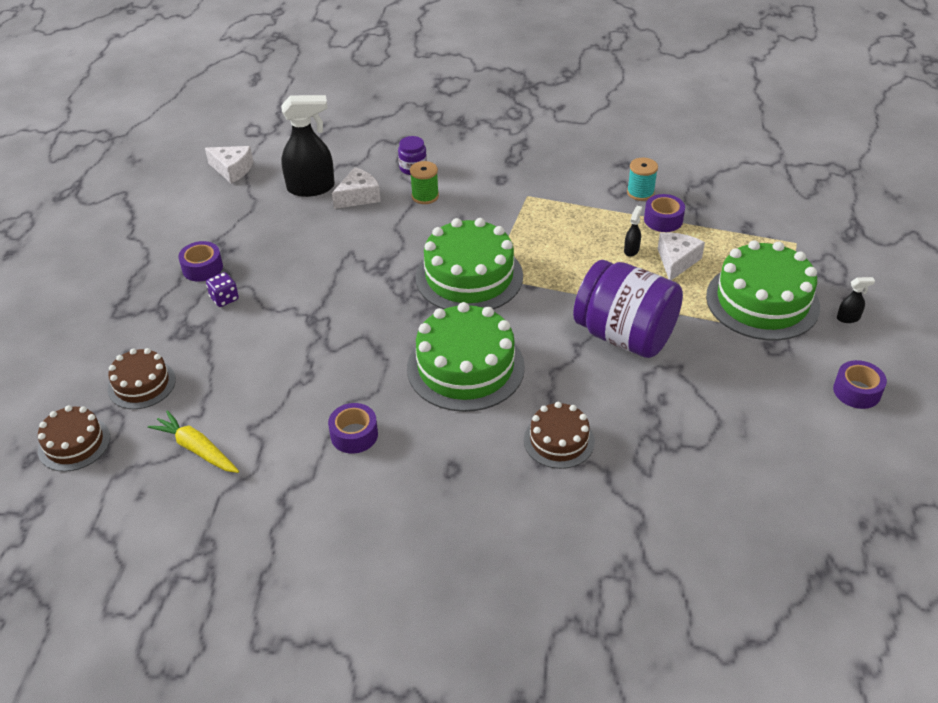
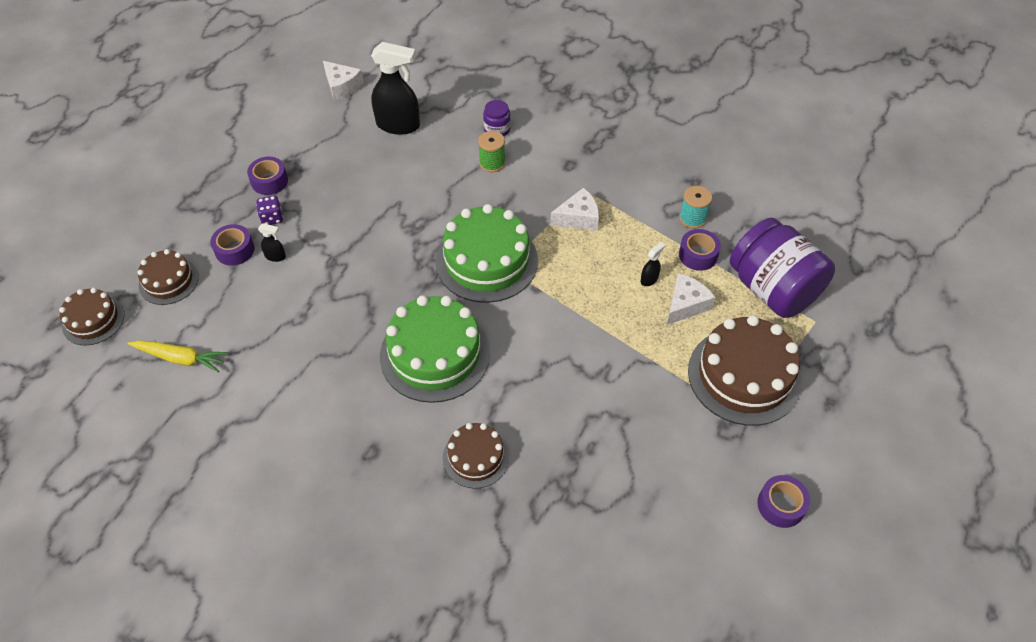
camera: 20 degrees right, 10 degrees up
(197, 449) = (180, 358): yellow carrot -> yellow carrot turned 135 degrees clockwise
(354, 435) = (309, 389): purple tape -> purple tape (235, 250)
(358, 196) = (434, 146): white cheese -> white cheese (578, 218)
(624, 336) = (592, 369): purple jar -> purple jar (772, 289)
(762, 301) = (744, 376): green cake -> brown cake
(848, 318) = (819, 422): black spray bottle -> black spray bottle (275, 256)

